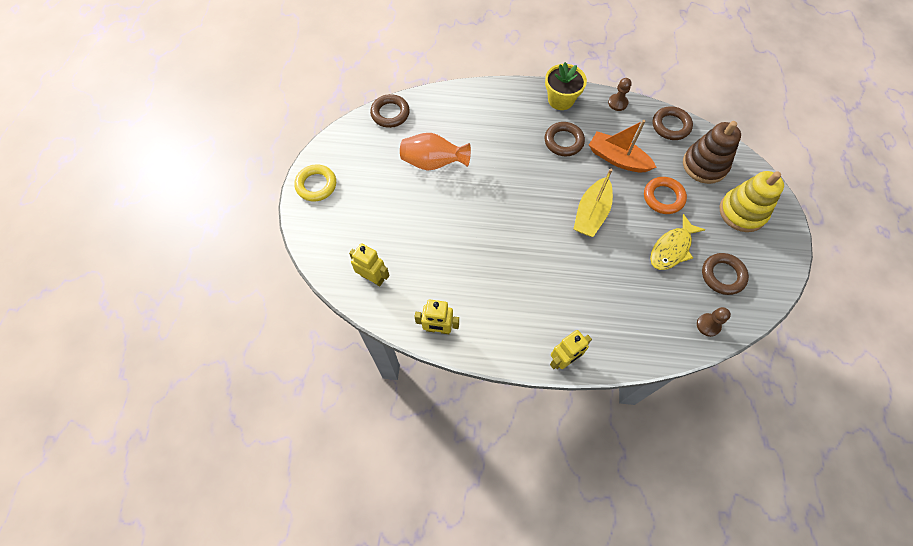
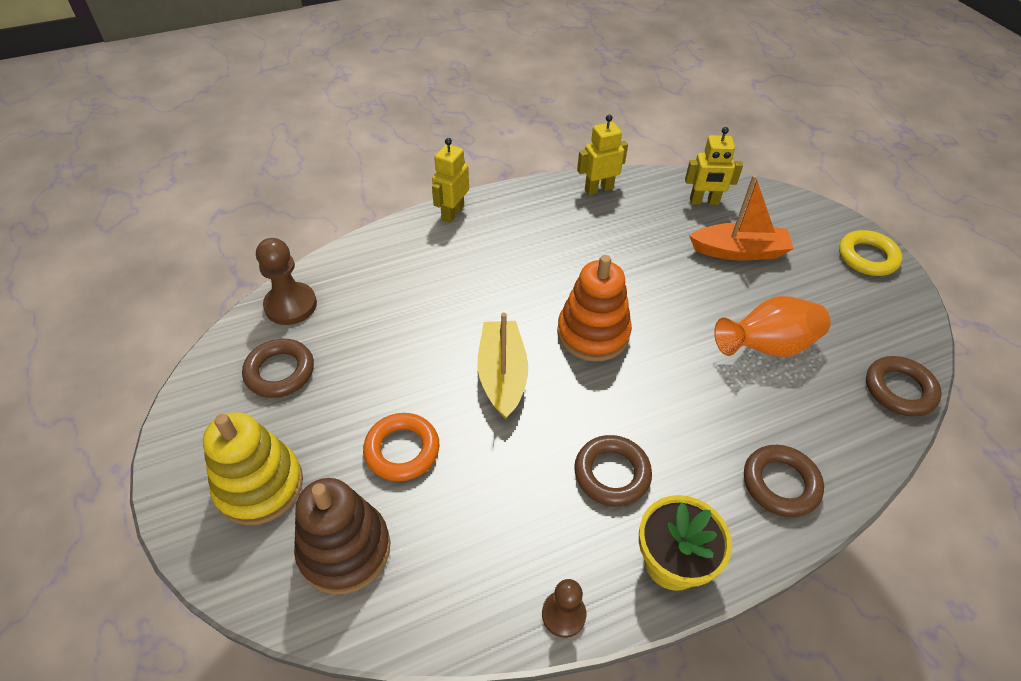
camera: 150 degrees right, 15 degrees down
(524, 215) = (593, 333): none -> orange stacking toy
(617, 159) = (505, 485): orange boat -> orange boat (739, 251)
(671, 126) = (435, 612): brown ring -> brown ring (780, 483)
(672, 248) = (364, 377): yellow fish -> none
(708, 325) = (291, 305): brown pawn -> brown pawn, size x1.58

